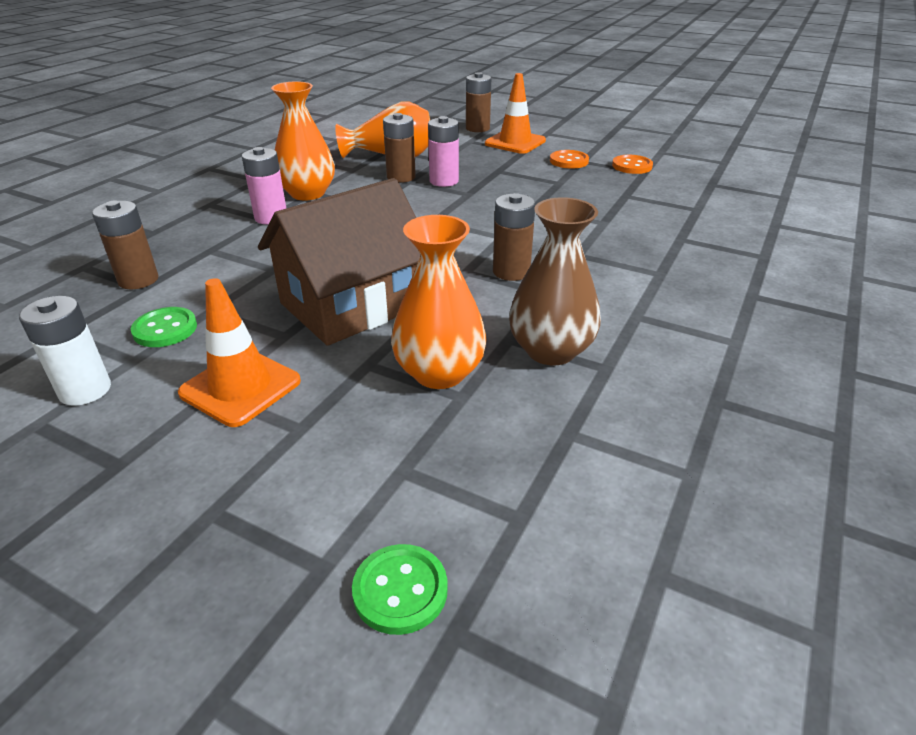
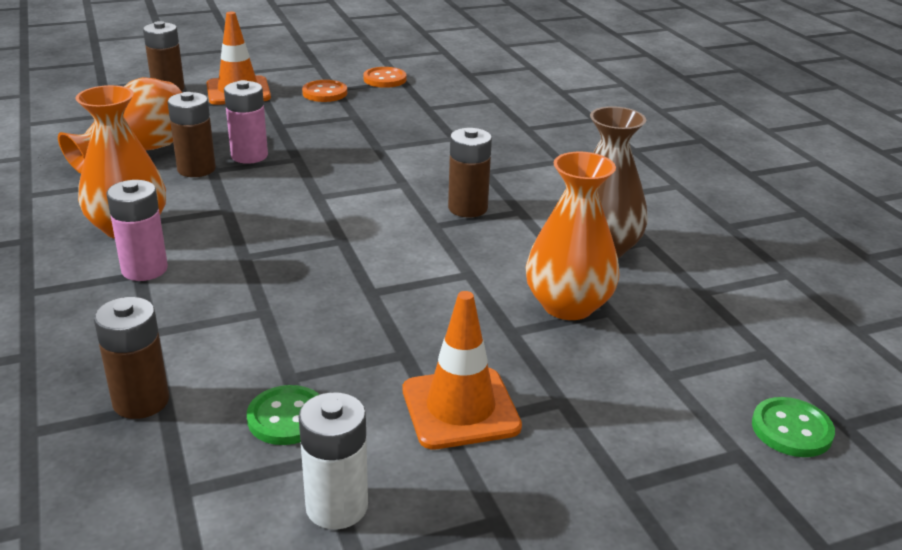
camera: 50 degrees left, 5 degrees down
(351, 305) = (405, 299): brown house -> none

